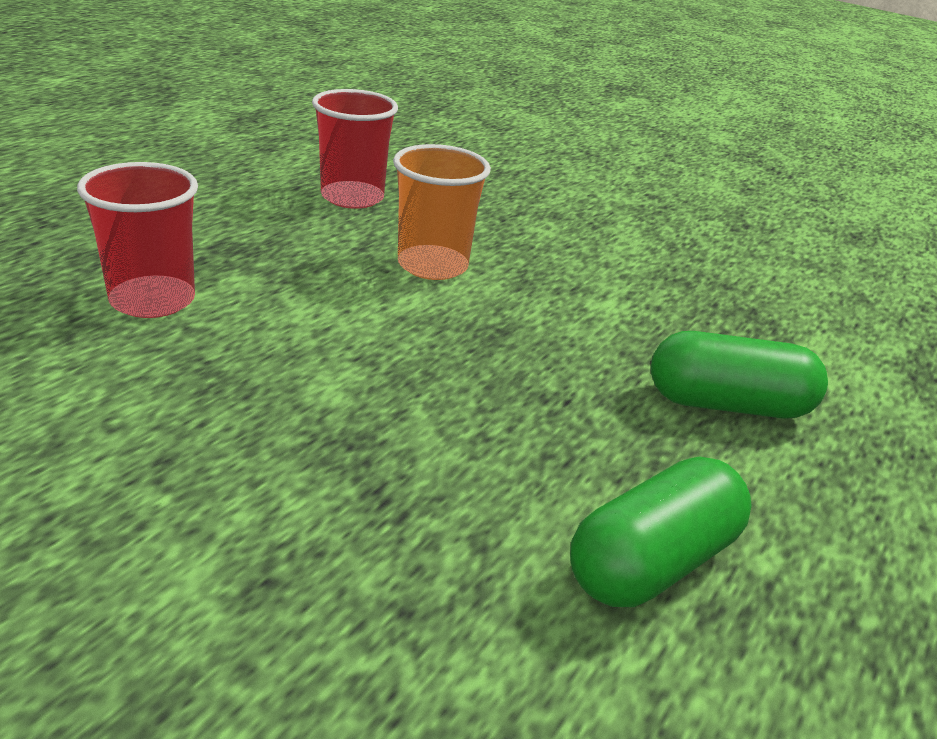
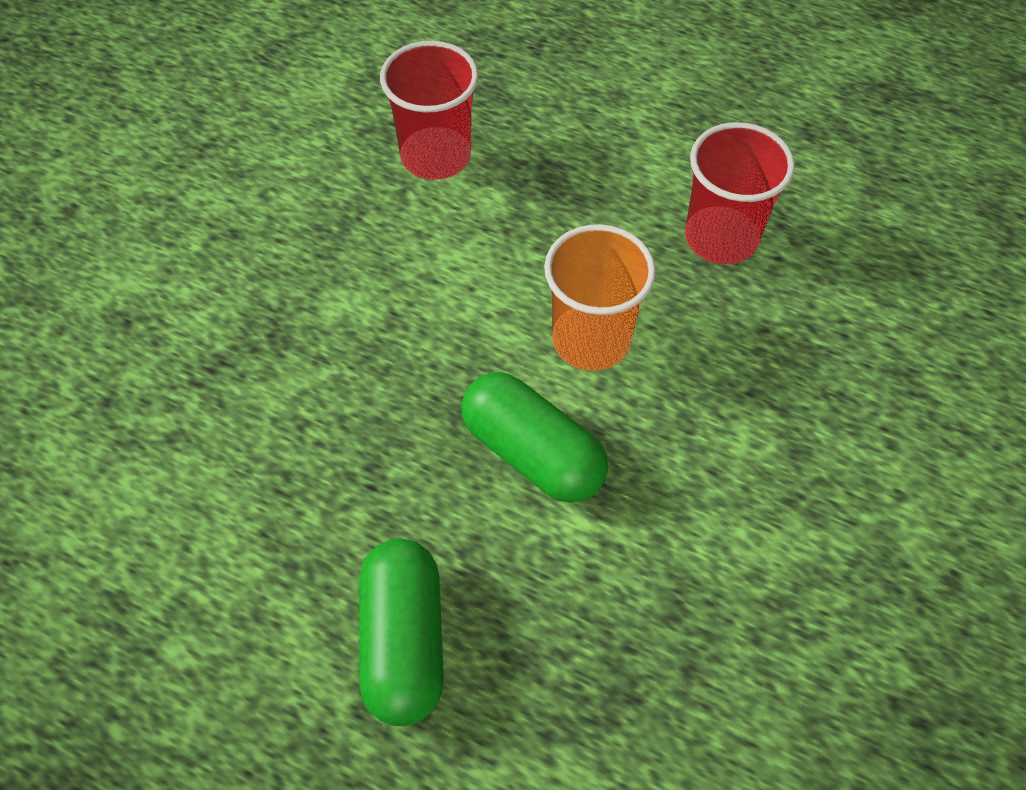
camera: 85 degrees right, 25 degrees up
(652, 561) = (166, 558): green capsule -> green capsule (533, 453)

